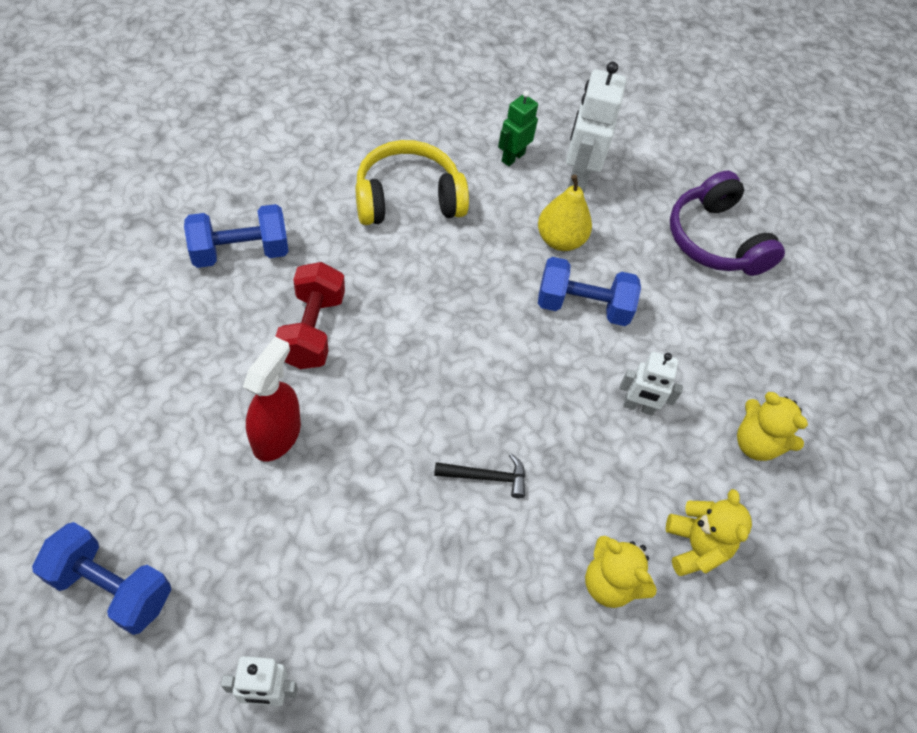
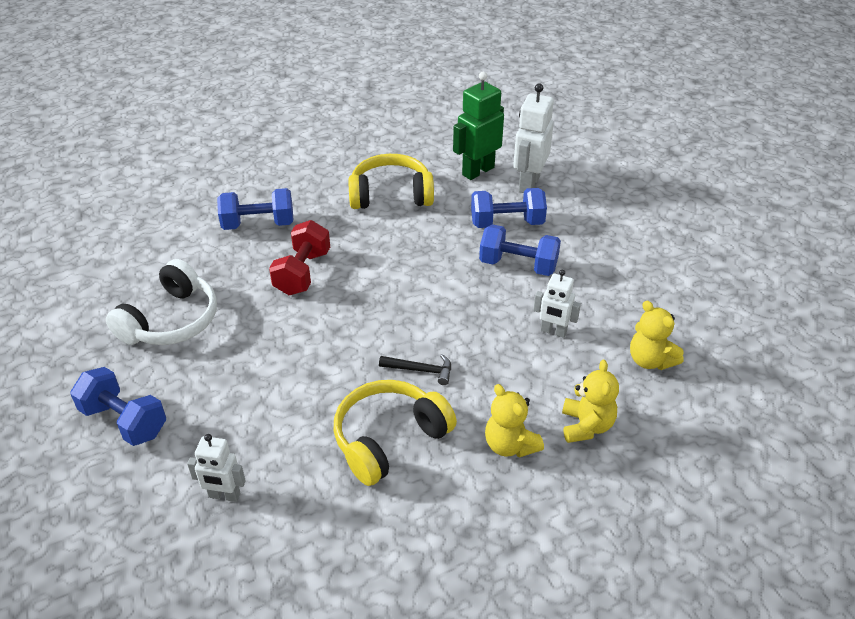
camera: 15 degrees right, 15 degrees down
(148, 418) = (171, 321): none -> white headphones
(277, 435) = (263, 336): red spray bottle -> none
(462, 586) = (389, 439): none -> yellow headphones
(512, 157) = (477, 171): green robot -> green robot, size x1.65
(560, 240) = (507, 223): yellow pear -> blue dumbbell
(715, 240) = (636, 226): purple headphones -> none

